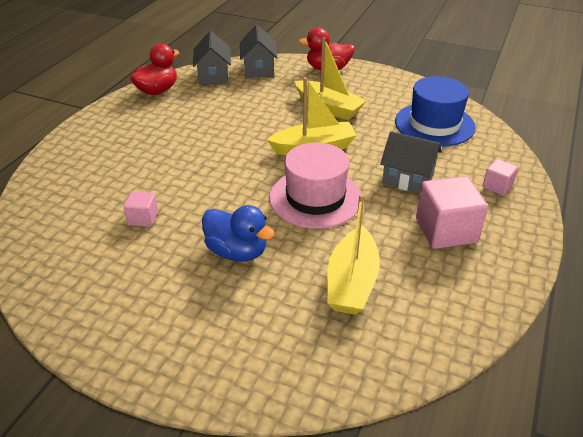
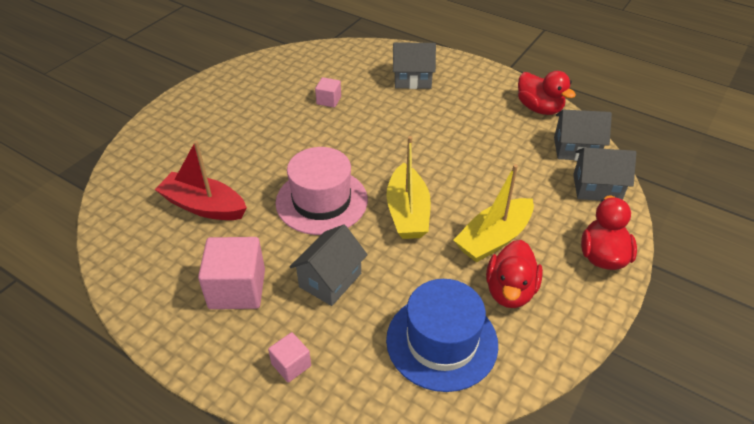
camera: 100 degrees right, 5 degrees up
(103, 162) = (412, 79): none -> grey house
(237, 251) = (269, 146): blue duck -> none
(351, 282) = (204, 206): yellow boat -> red boat
(376, 100) = (510, 291): none -> red duck

